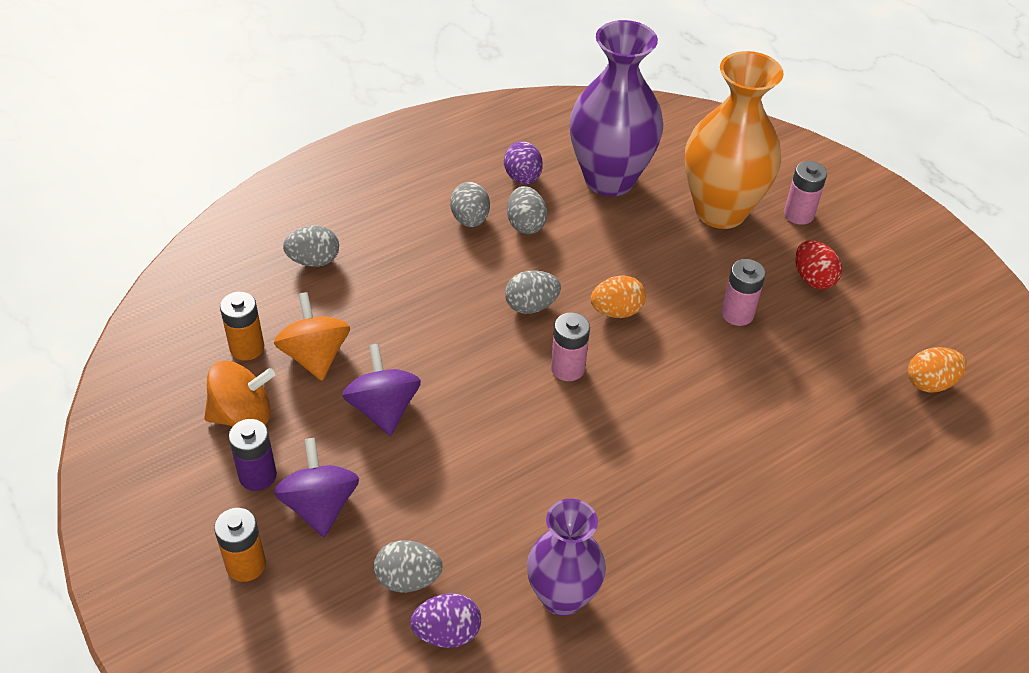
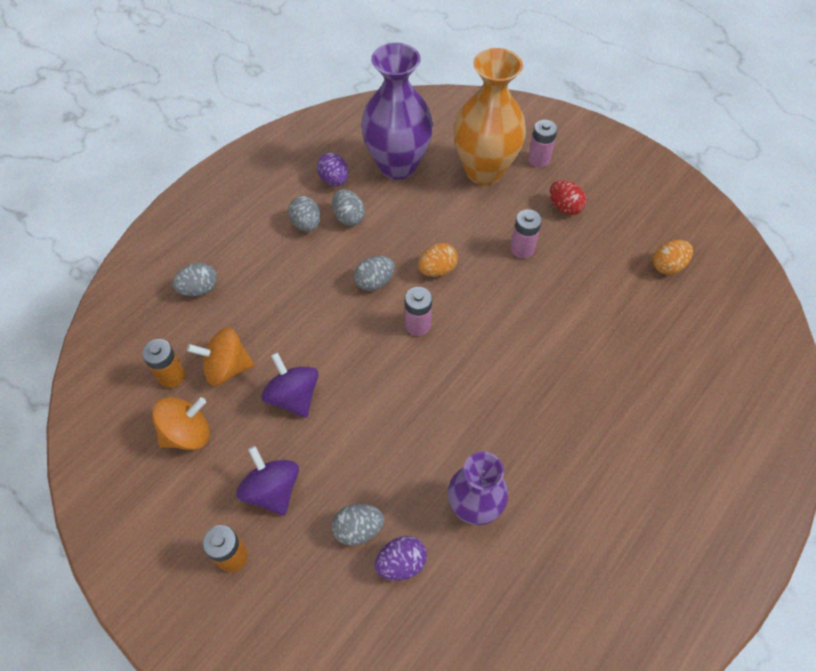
camera: 15 degrees left, 10 degrees up
(258, 476) = (216, 480): purple battery -> none
(315, 356) = (227, 368): orange spinning top -> orange spinning top turned 60 degrees counterclockwise

